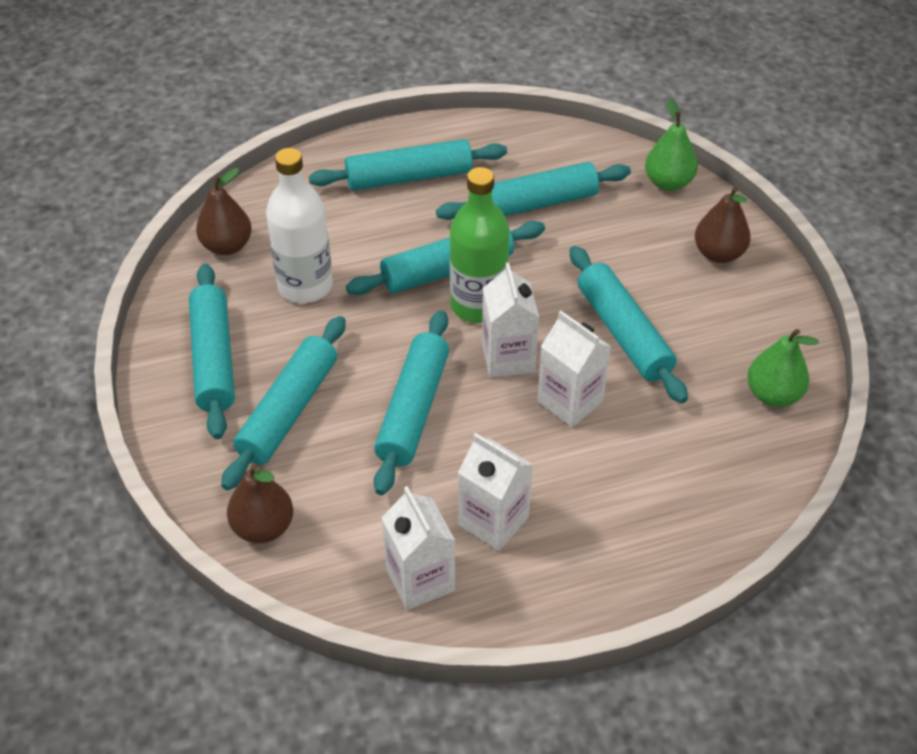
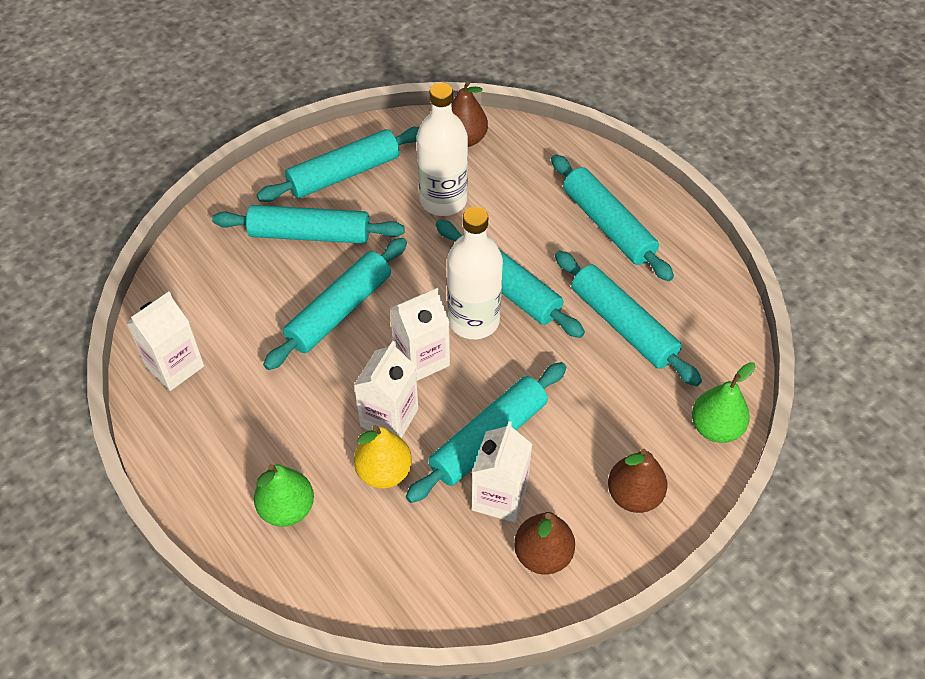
camera: 70 degrees right, 5 degrees up
(263, 527) = (196, 257): brown pear -> brown pear (543, 555)
(413, 410) = (339, 311): turquoise rolling pin -> turquoise rolling pin turned 45 degrees counterclockwise
(478, 305) = (474, 320): green bottle -> white bottle
(493, 521) = (243, 397): white carton -> white carton (499, 497)
(633, 421) = (384, 472): none -> yellow pear
(773, 395) = (461, 583): green pear -> green pear (287, 509)

